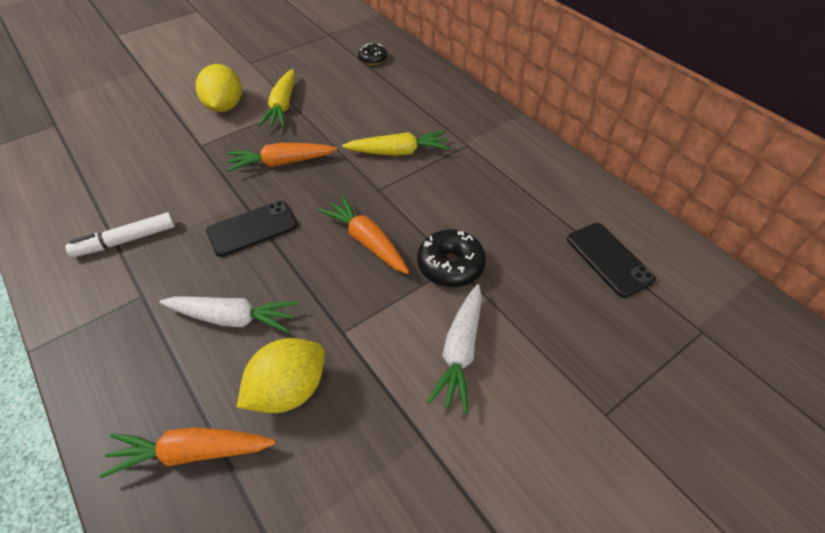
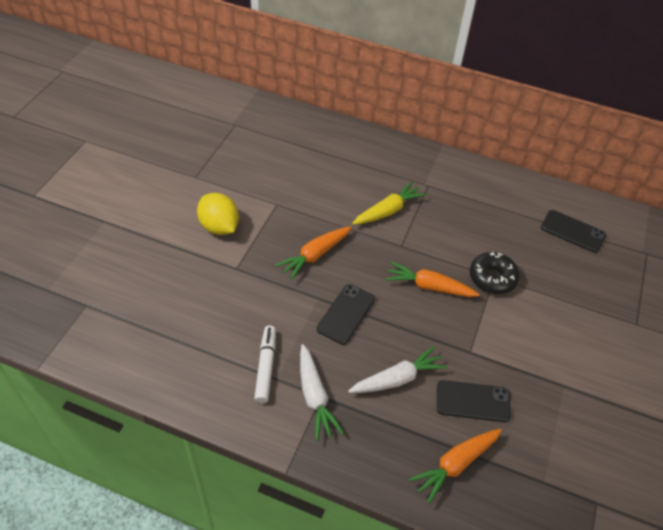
camera: 35 degrees left, 0 degrees up
(126, 241) = (265, 367): white marker -> white marker turned 150 degrees clockwise
(282, 106) = (266, 208): yellow carrot -> none
(289, 390) = (473, 401): yellow lemon -> black phone
(372, 59) = (294, 136): black donut -> none
(460, 352) = (542, 329): white carrot -> white carrot (315, 397)

